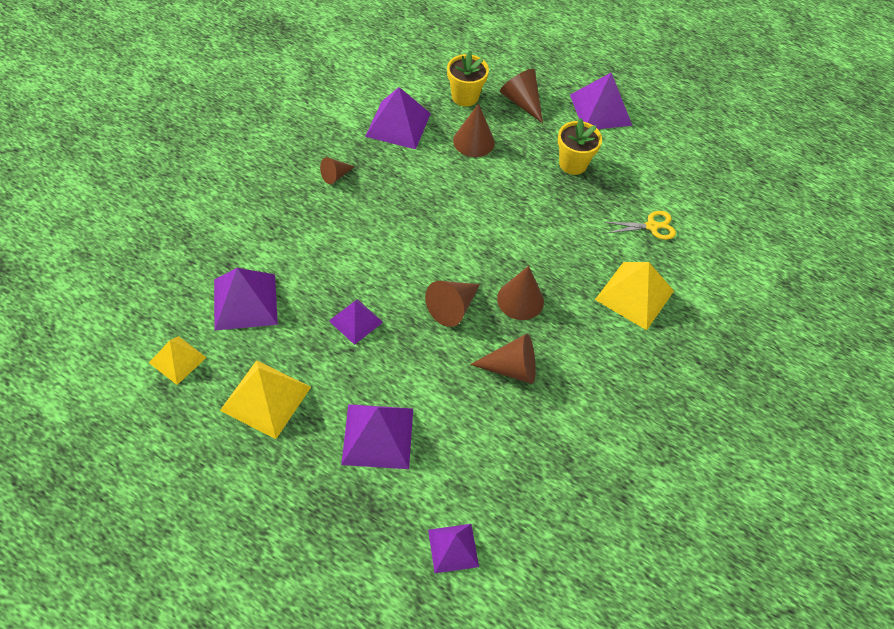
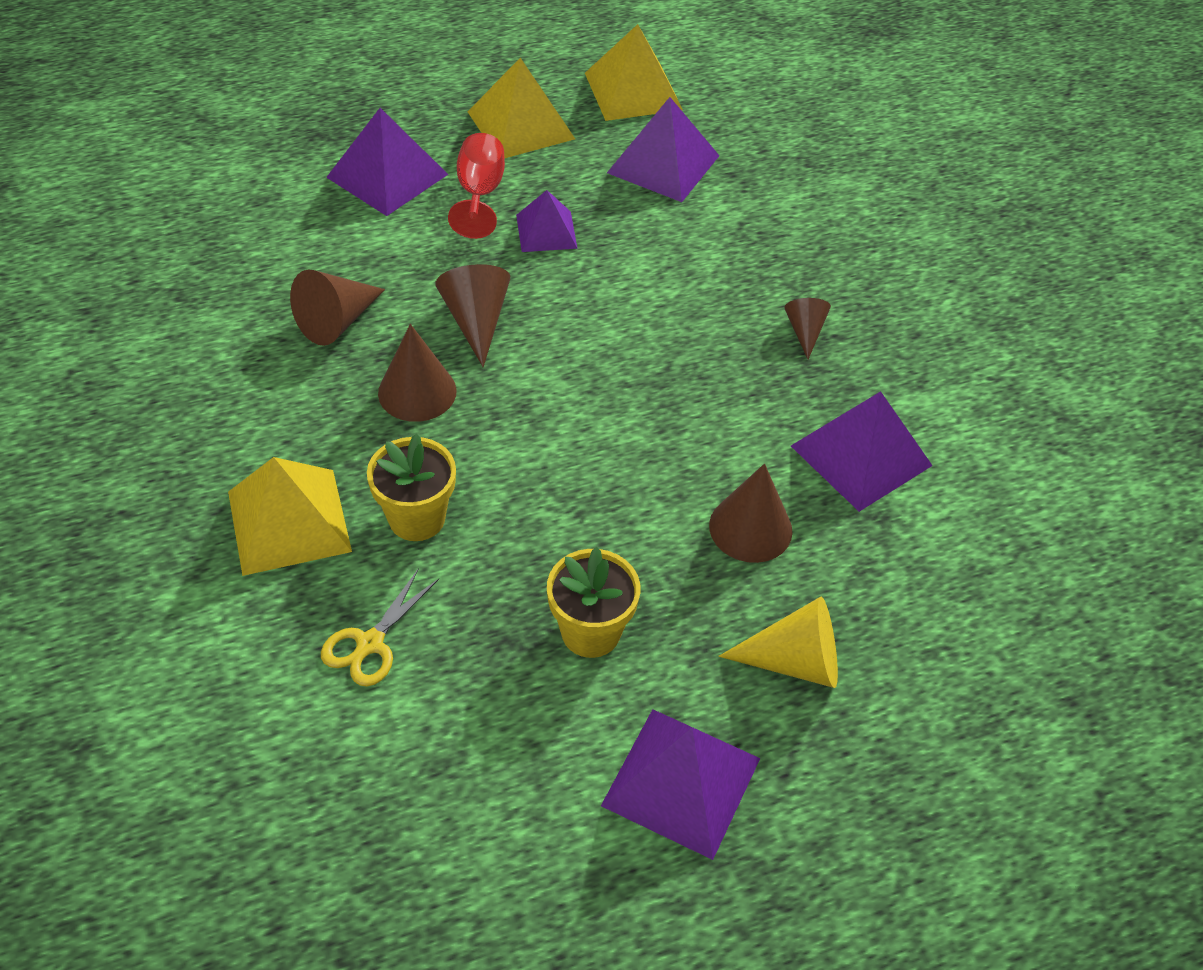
camera: 130 degrees right, 5 degrees down
(177, 360) = (633, 91): yellow pyramid -> yellow pyramid, size x1.60
(352, 375) = (480, 194): none -> red goblet
(453, 548) = (214, 163): purple pyramid -> none
(465, 97) = (867, 584): yellow flower pot -> yellow flower pot (417, 518)
(521, 102) = (795, 661): brown cone -> yellow cone

